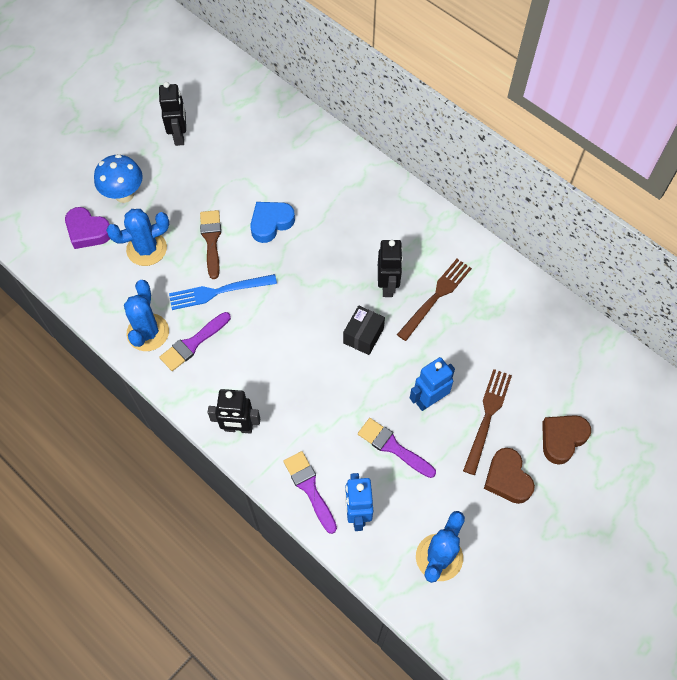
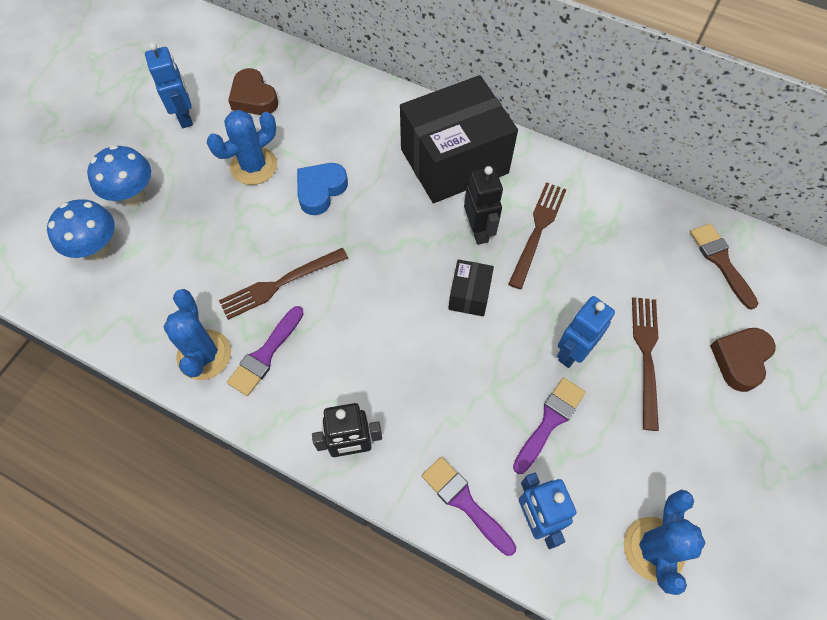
camera: 15 degrees left, 0 degrees up
(88, 231) = (98, 249): purple heart -> blue mushroom
(146, 249) = (177, 253): blue cactus -> blue cactus (254, 166)
(179, 136) = (185, 117): black robot -> blue robot
(211, 240) = (255, 226): brown brush -> brown brush (721, 262)
(218, 292) = (279, 284): blue fork -> brown fork
(387, 223) = (454, 161): none -> black box
(393, 447) = (549, 421): purple brush -> purple brush turned 105 degrees clockwise
(507, 478) = (697, 424): brown heart -> brown heart (254, 98)

